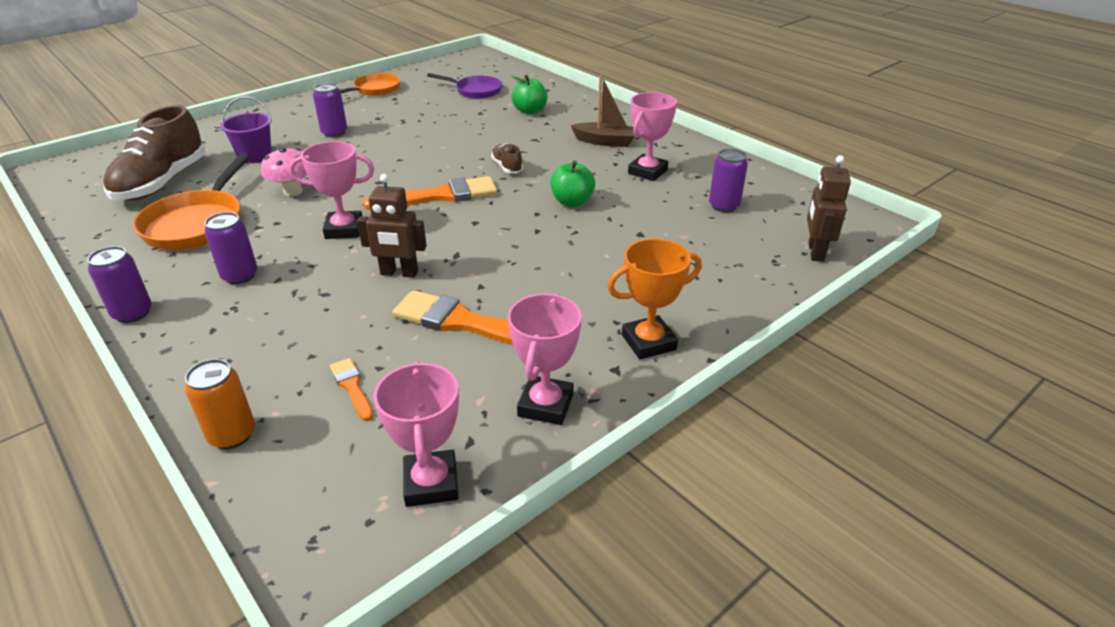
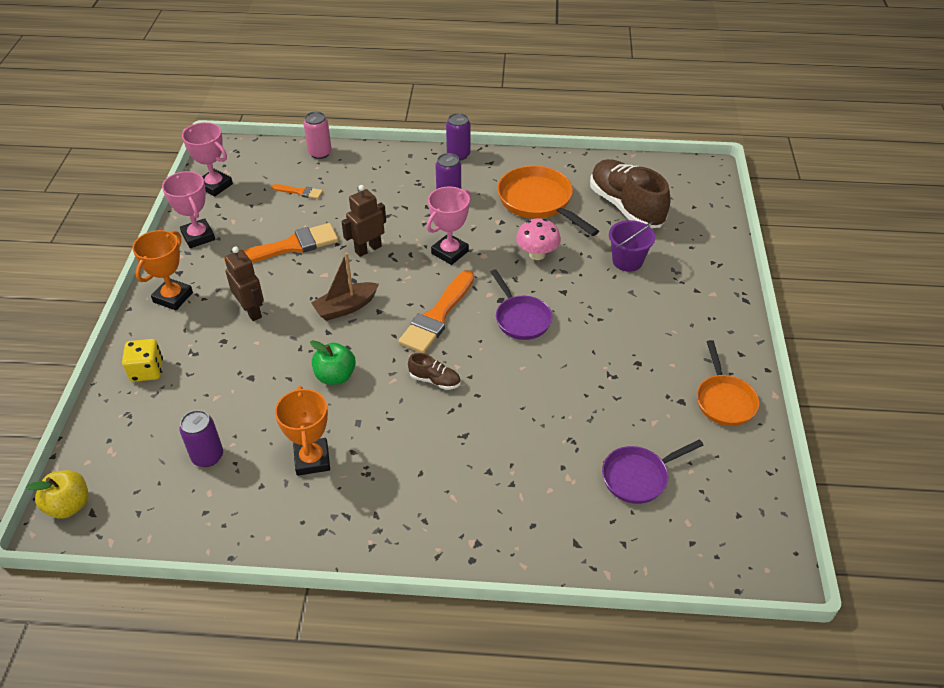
camera: 135 degrees right, 10 degrees up
(232, 435) = (320, 153): orange can -> pink can
(334, 133) = (629, 320): purple can -> none
(390, 166) = (521, 318): none -> purple pan
(529, 111) = (533, 481): green apple -> none
(605, 141) = (397, 481): brown boat -> brown boat (346, 307)
(647, 172) = (312, 459): pink trophy -> orange trophy
(733, 286) = (147, 371): none -> yellow dice
(815, 252) = (100, 446): brown robot -> brown robot (251, 311)
(860, 229) = (69, 505): none -> yellow apple

